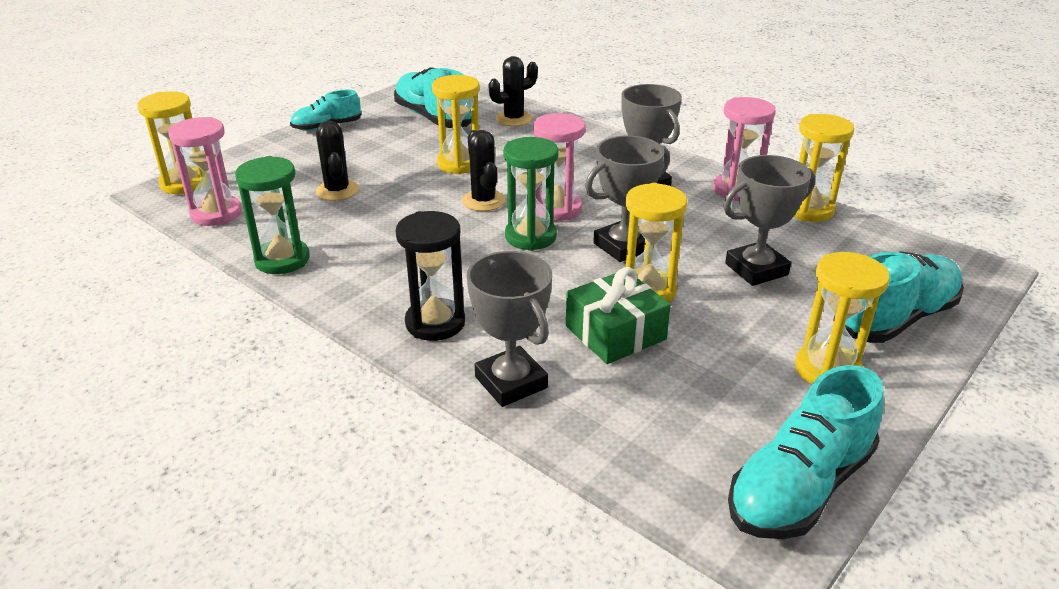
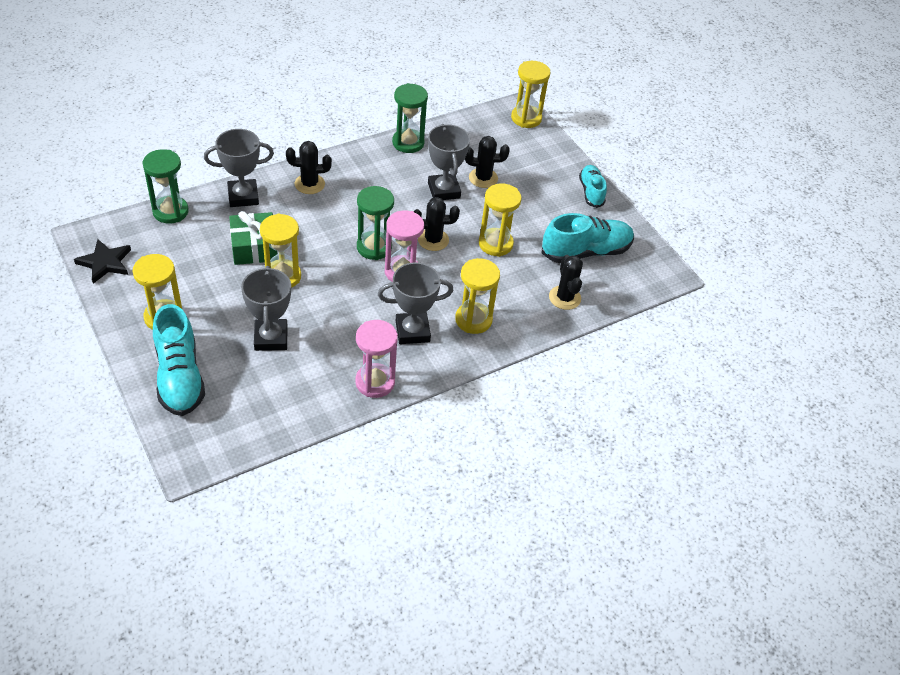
camera: 105 degrees right, 15 degrees up
(216, 214) = (478, 126): pink hourglass -> none
(435, 323) = (309, 184): black hourglass -> black cactus
(611, 456) = (170, 211): none -> green hourglass
(623, 246) = (337, 285): grey trophy -> grey trophy (444, 190)
(799, 487) = (105, 263): turquoise shoe -> black star
(808, 210) = (323, 410): yellow hourglass -> yellow hourglass (473, 320)

